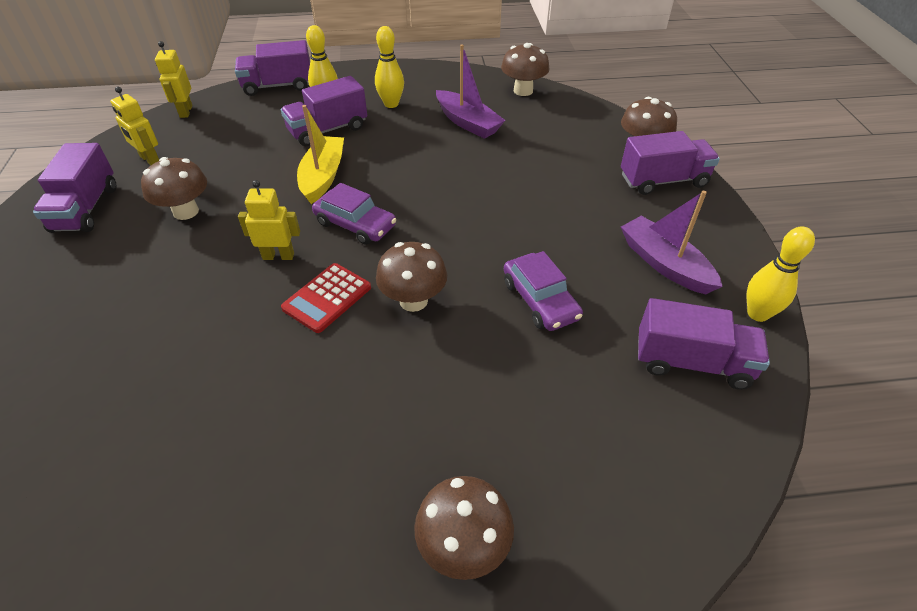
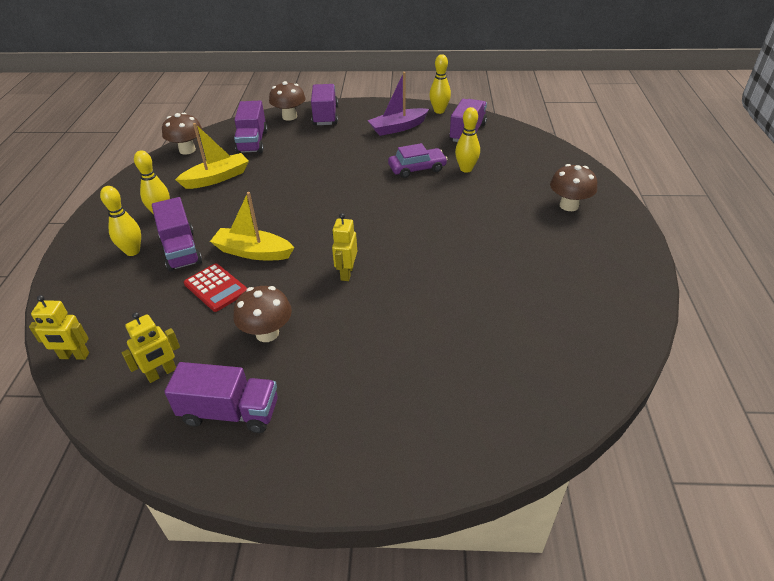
camera: 80 degrees left, 5 degrees down
(278, 86) = (71, 285): purple truck -> purple truck (252, 142)
(327, 298) = (397, 248): red calculator -> red calculator (216, 288)
(355, 224) = (323, 235): purple car -> none
(413, 300) = (408, 213): brown mushroom -> none
(468, 123) = (217, 178): purple boat -> yellow boat
(557, 366) = (466, 169): none -> yellow bowling pin

